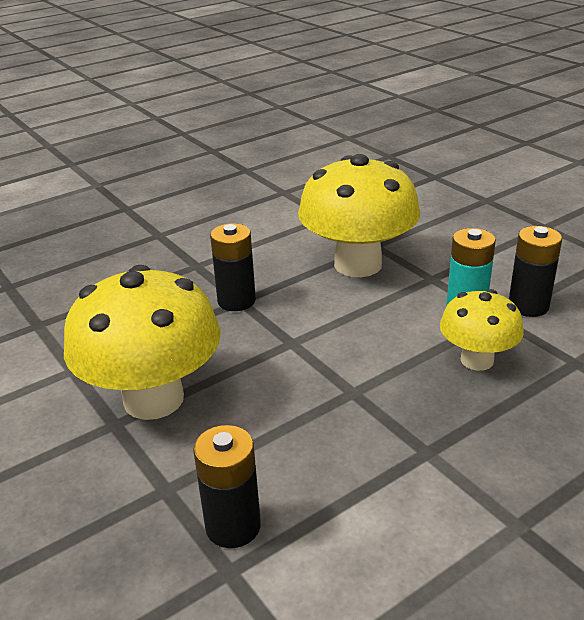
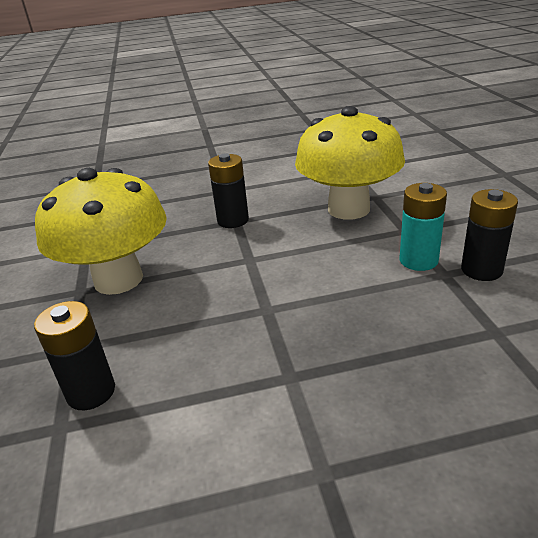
camera: 25 degrees right, 0 degrees up
(477, 360) = (395, 307): yellow mushroom -> none

